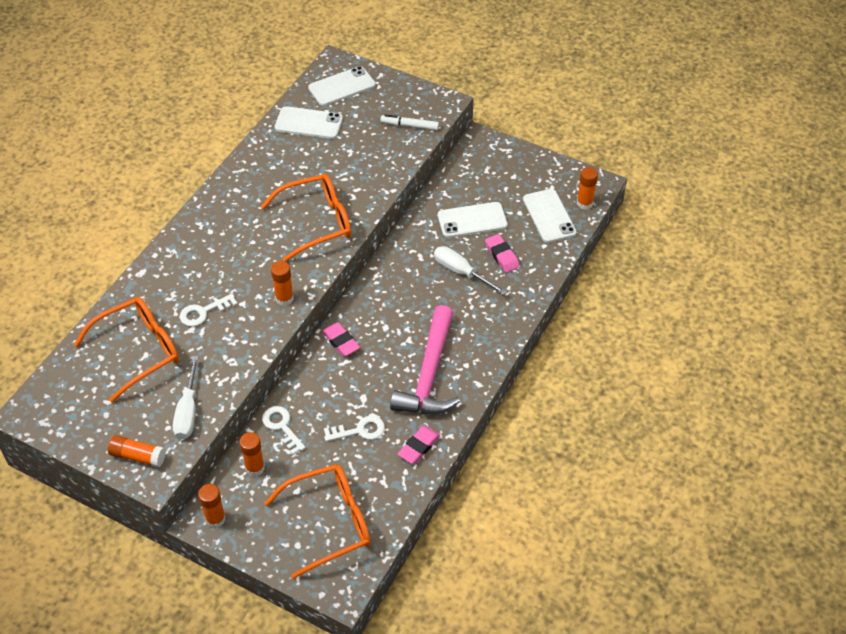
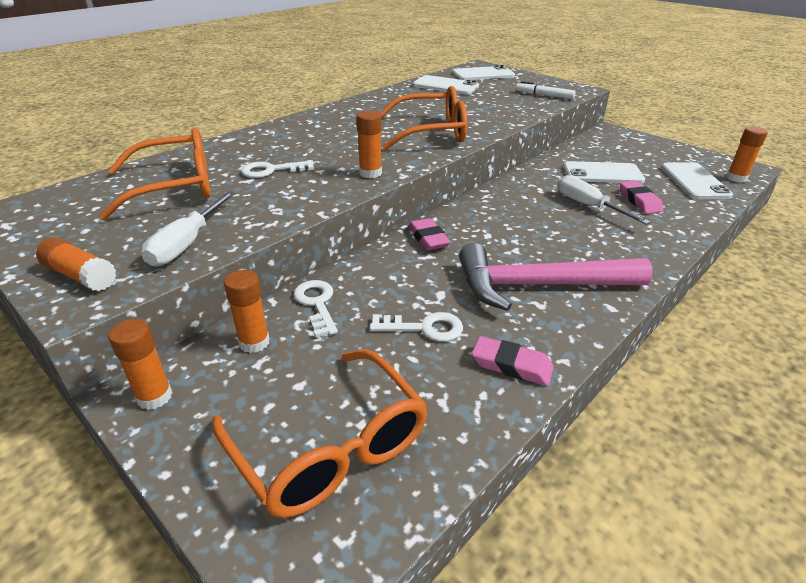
camera: 15 degrees right, 15 degrees down
(328, 523) = (328, 445): orange glasses -> orange glasses turned 60 degrees clockwise
(419, 447) = (511, 365): pink eraser -> pink eraser turned 60 degrees clockwise
(429, 374) = (539, 285): pink hammer -> pink hammer turned 60 degrees clockwise

